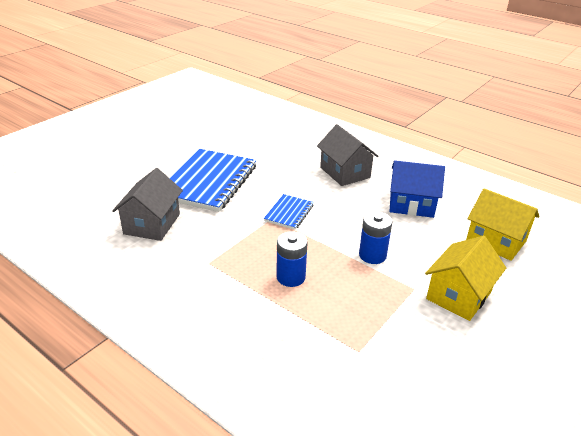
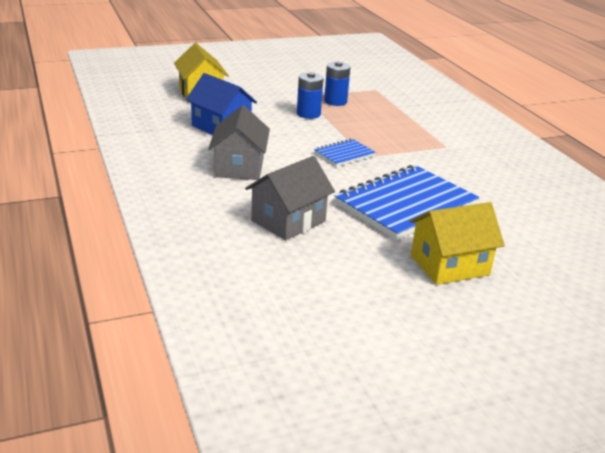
camera: 150 degrees left, 5 degrees down
(152, 224) = (488, 185): grey house -> grey house (288, 221)
(291, 277) = (386, 122): blue battery -> blue battery (335, 101)
(459, 295) = (280, 86): yellow house -> yellow house (449, 265)

